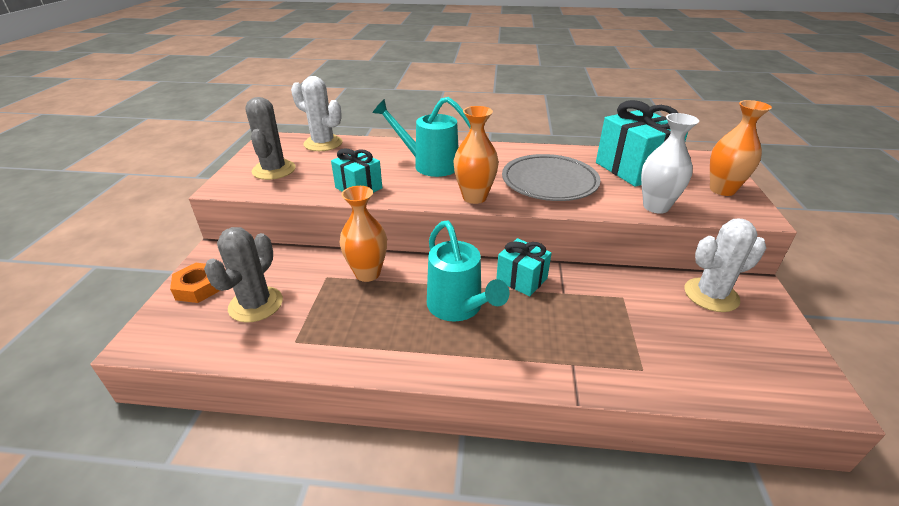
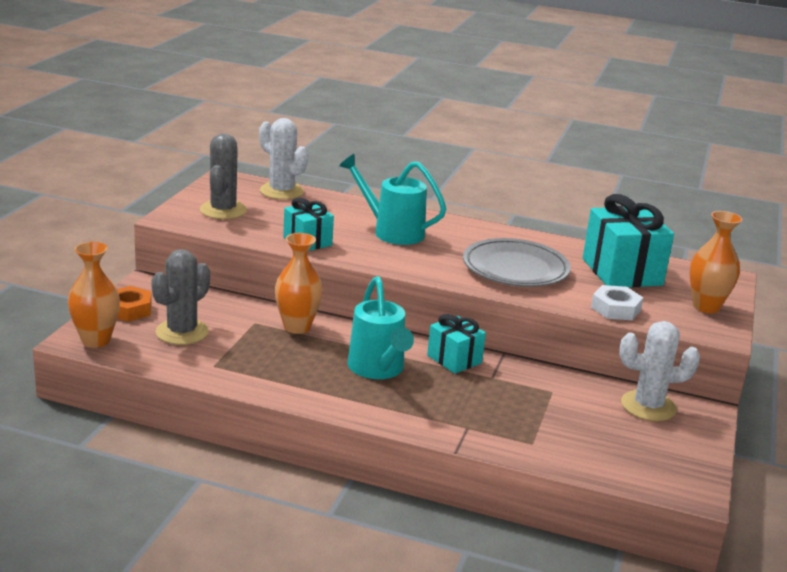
camera: 10 degrees right, 10 degrees down
(474, 197) = (425, 269): orange vase -> orange vase (96, 340)
(656, 207) = (615, 309): white vase -> white nut

